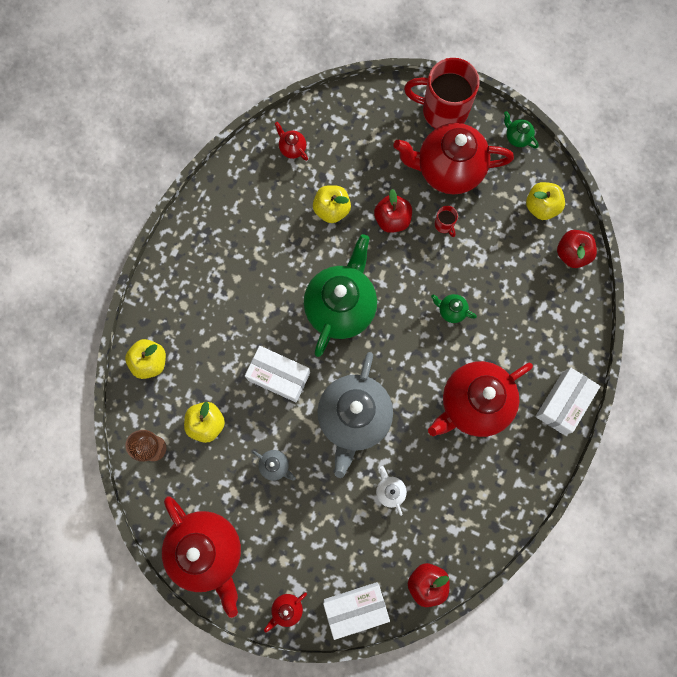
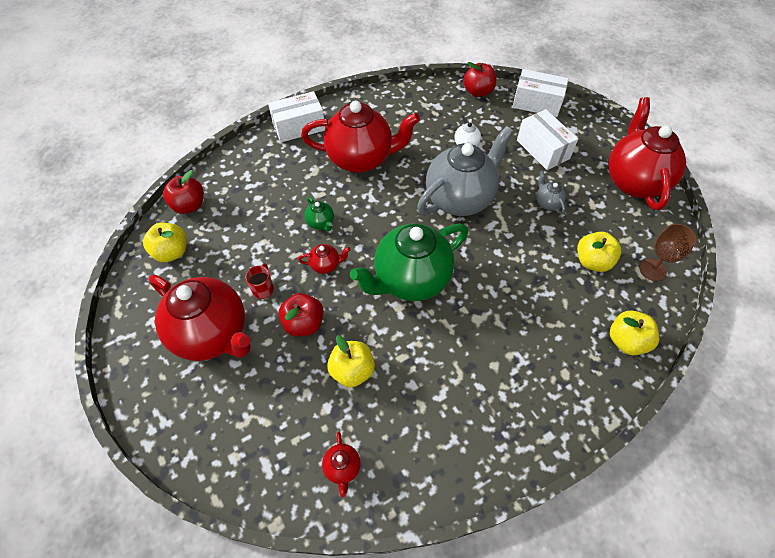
camera: 145 degrees left, 20 degrees down
(279, 376) = (504, 259): white box -> white box (543, 149)
(287, 609) = (587, 124): red teapot -> red teapot (326, 265)
(443, 111) = (157, 397): red mug -> none
(517, 137) = (124, 322): green teapot -> none

